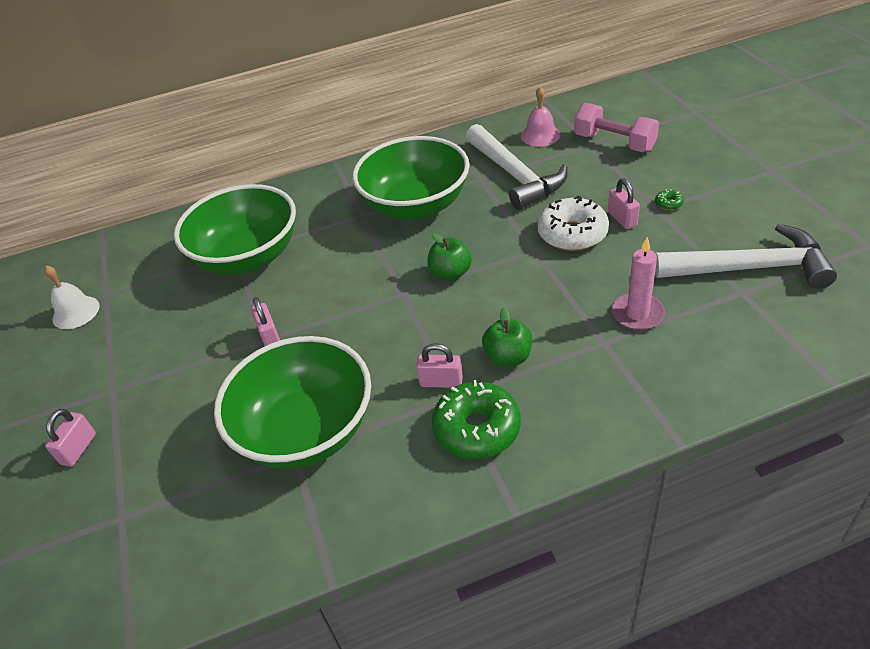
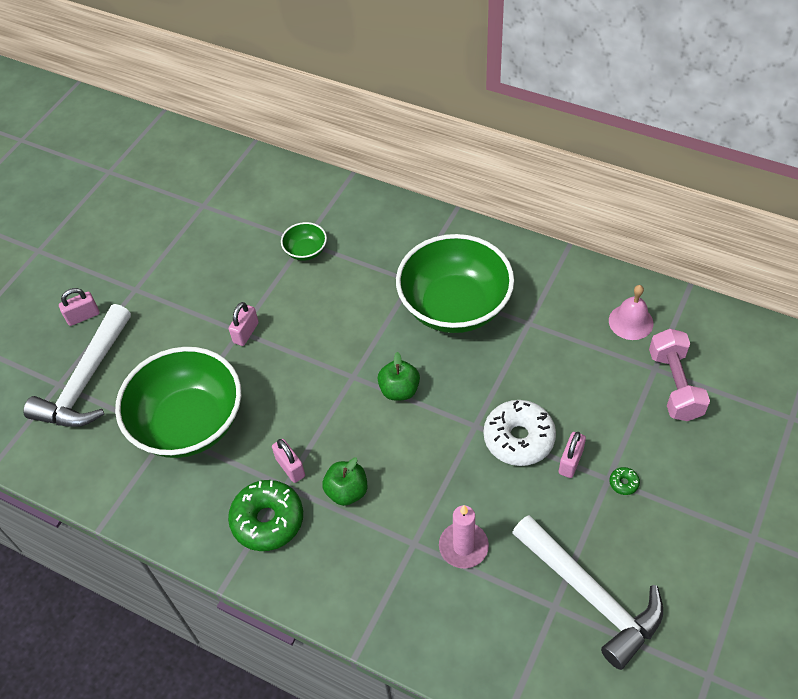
camera: 45 degrees right, 10 degrees up
(76, 312) = (175, 205): white bell -> none
(248, 257) = (306, 251): green bowl -> green bowl, size x0.42
(515, 175) = (556, 344): white hammer -> white hammer (86, 381)

